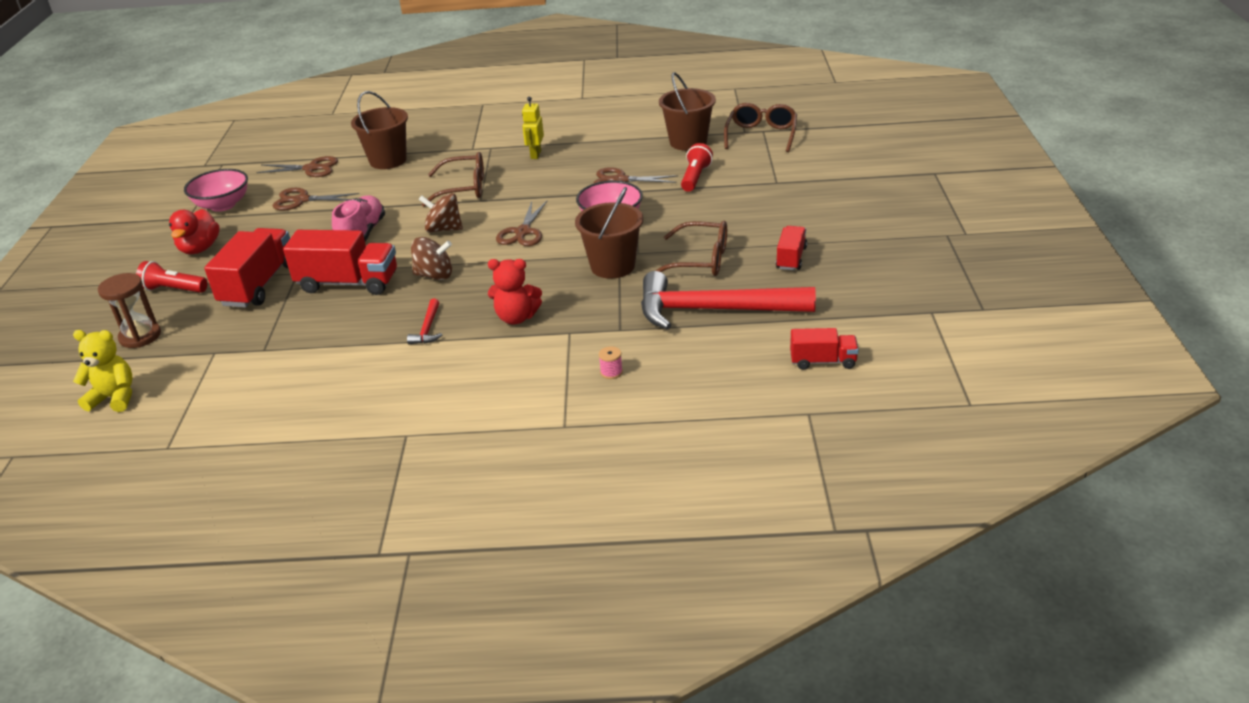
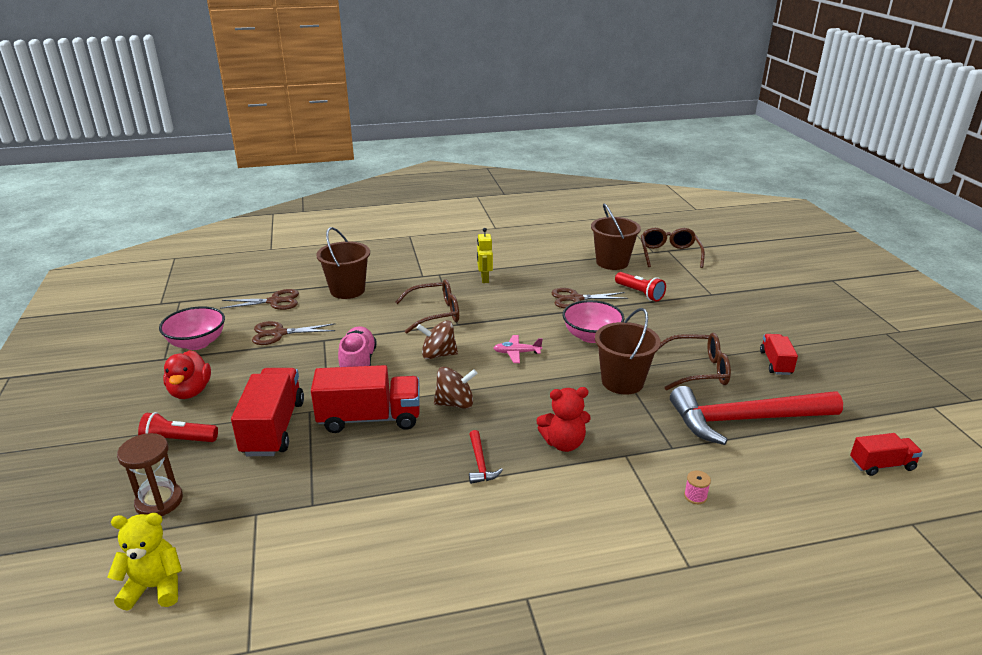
camera: 15 degrees left, 5 degrees down
(523, 232) = (517, 353): brown scissors -> pink plane
(695, 177) = (639, 293): red flashlight -> red flashlight turned 135 degrees clockwise

